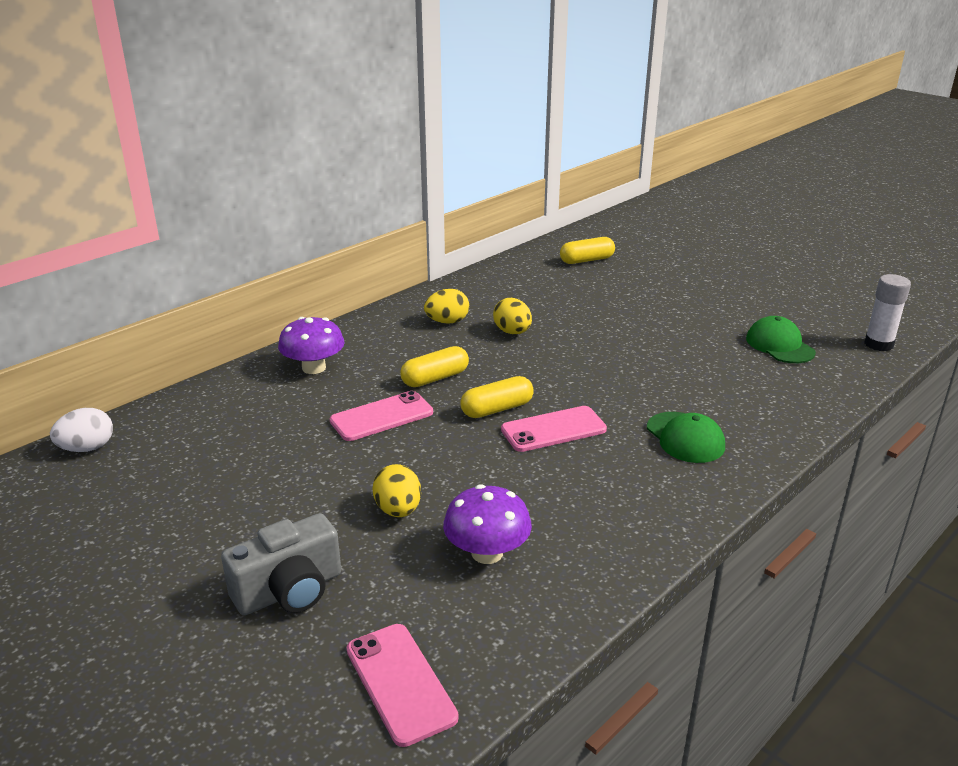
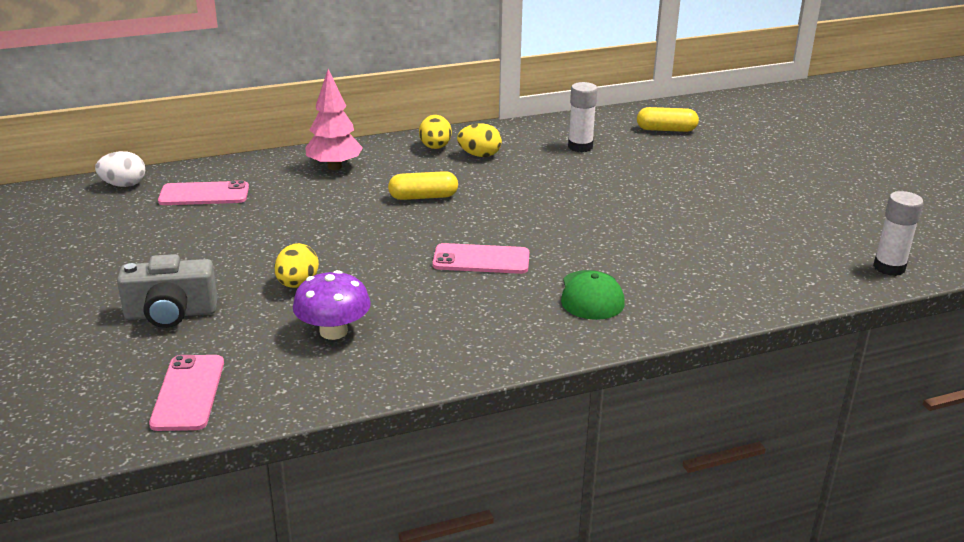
camera: 25 degrees right, 0 degrees up
(314, 368) = (334, 167): purple mushroom -> pink tree
(382, 417) = (351, 215): pink phone -> pink phone (204, 194)
(497, 409) = (450, 232): yellow capsule -> none
(512, 332) = (528, 176): yellow egg -> yellow egg (435, 147)
(530, 292) = (580, 147): none -> white glue stick
(779, 345) = (778, 244): green cap -> none

